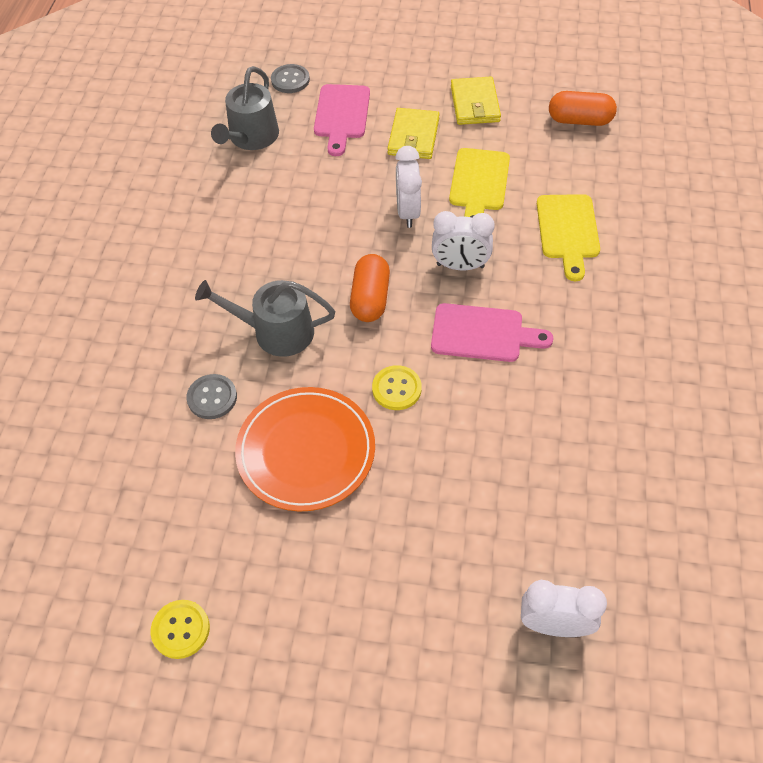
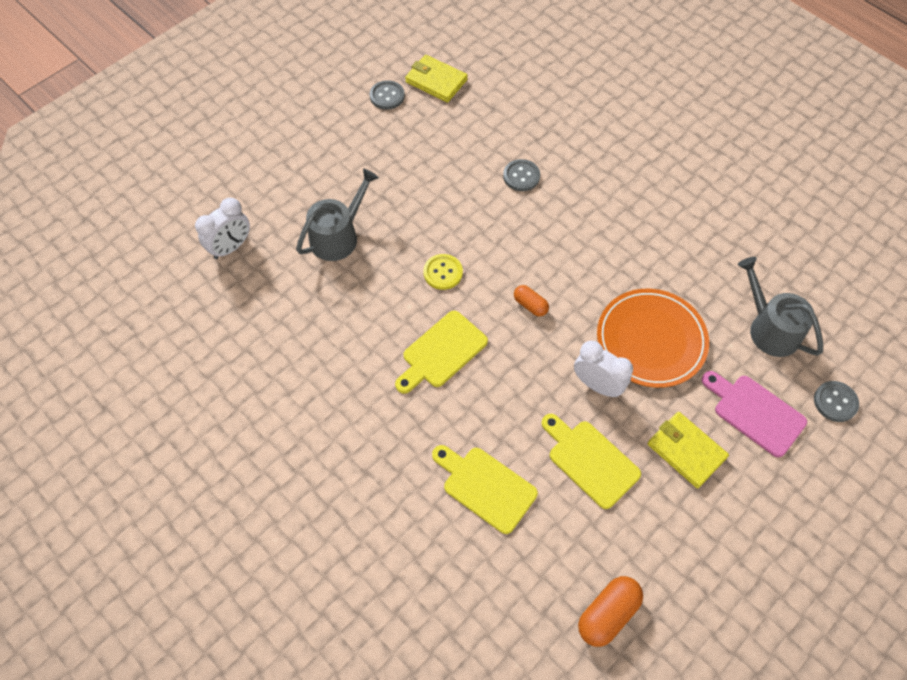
camera: 125 degrees right, 5 degrees up
(181, 630) = (387, 96): yellow button -> grey button
(276, 332) = (546, 235): grey watering can -> grey watering can (338, 236)
(306, 451) = (441, 200): orange plate -> orange plate (651, 340)
(370, 298) = (530, 305): orange capsule -> orange capsule, size x0.61
(460, 266) = (513, 382): white clock -> none
(475, 104) = (696, 536): yellow wallet -> yellow wallet (436, 81)
(482, 333) = (442, 352): pink cutting board -> yellow cutting board

